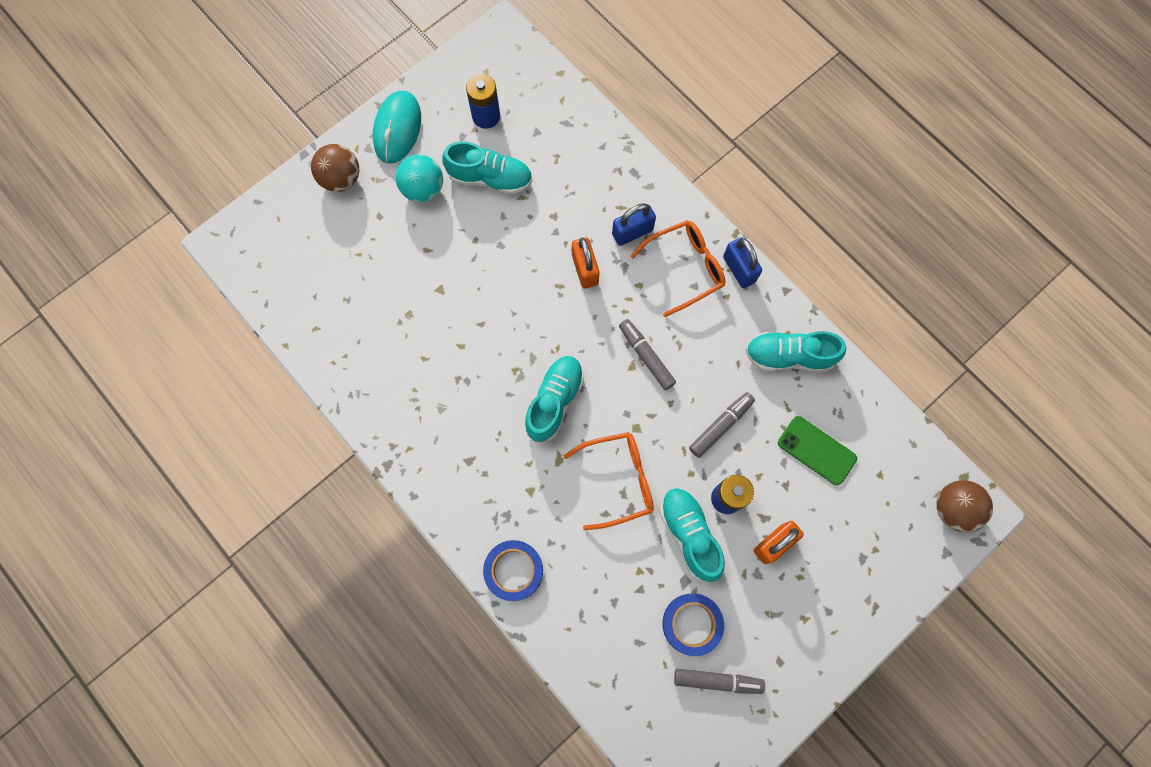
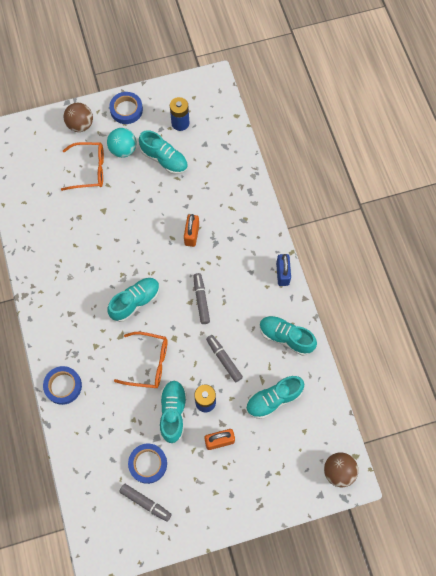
camera: 25 degrees right, 5 degrees down
(397, 129) = (126, 110): turquoise mouse -> blue tape
(632, 232) = (230, 225): blue padlock -> none
(685, 268) = (251, 259): orange glasses -> orange glasses (89, 170)
(721, 426) = (224, 359): grey marker -> grey marker turned 105 degrees counterclockwise
(816, 450) = (273, 399): green phone -> turquoise shoe

